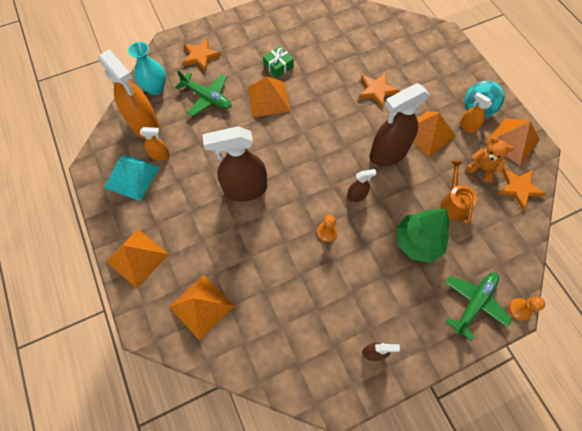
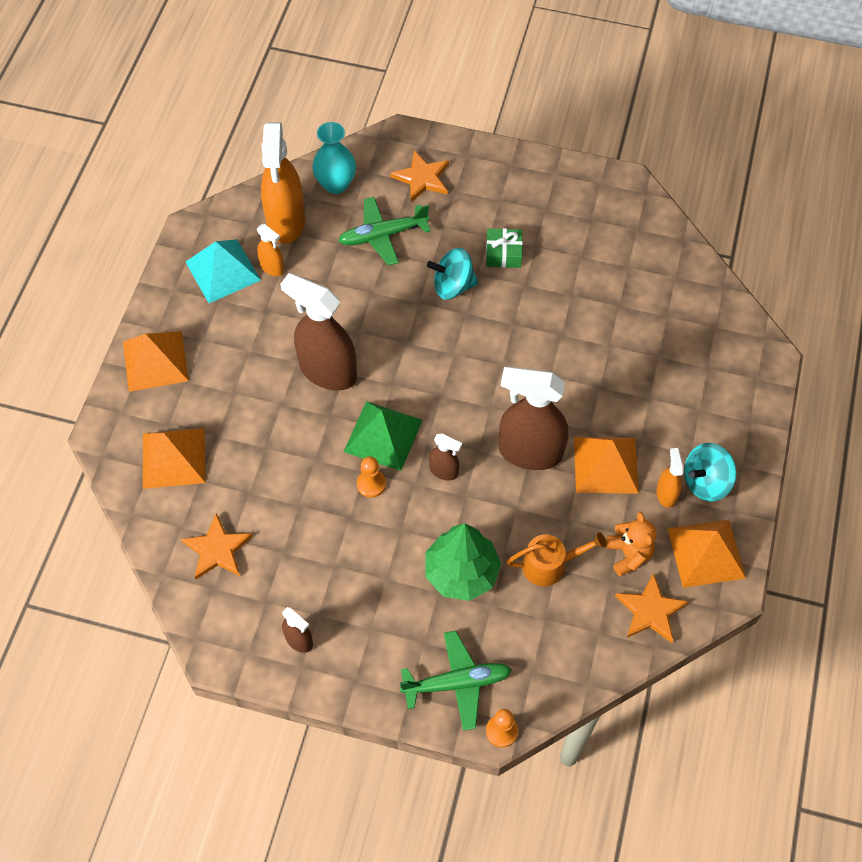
camera: 40 degrees right, 5 degrees down
(207, 97) = (383, 235): green plane -> green plane turned 90 degrees clockwise
(268, 99) = (453, 286): orange pyramid -> turquoise spinning top
(308, 201) = (383, 435): none -> green pyramid
(377, 90) = (596, 368): orange star -> orange star (217, 549)
(453, 203) = (549, 565): orange watering can -> orange watering can turned 45 degrees clockwise

